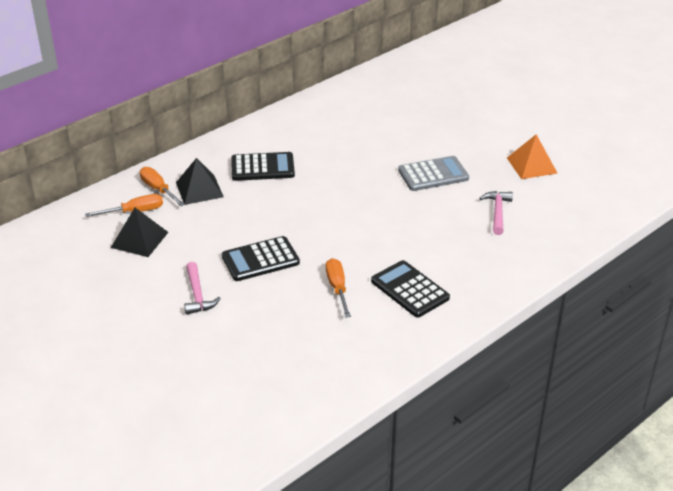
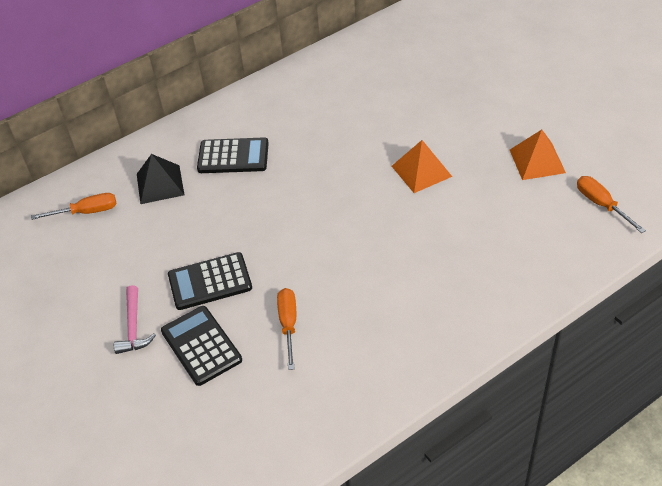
camera: 10 degrees right, 10 degrees up
(139, 239) = (85, 249): black pyramid -> none
(158, 189) = (116, 183): orange screwdriver -> orange screwdriver (601, 204)
(409, 290) = (369, 331): black calculator -> black calculator (201, 346)
(433, 174) = (421, 171): grey calculator -> orange pyramid
(497, 212) = (487, 226): pink hammer -> none

